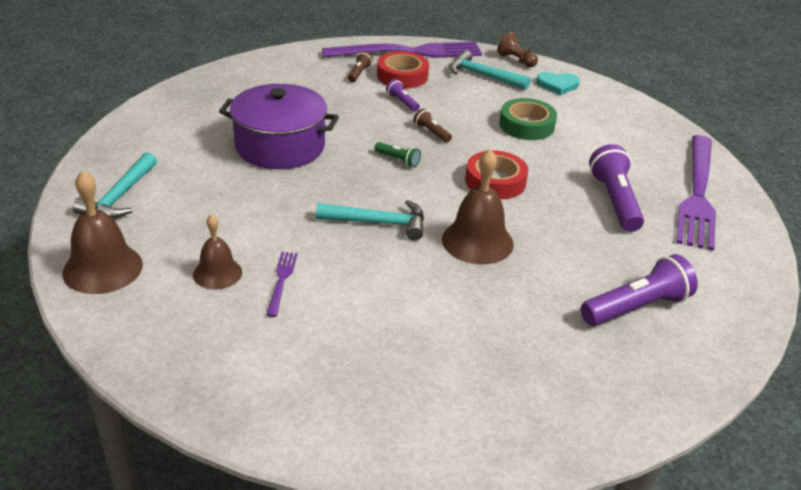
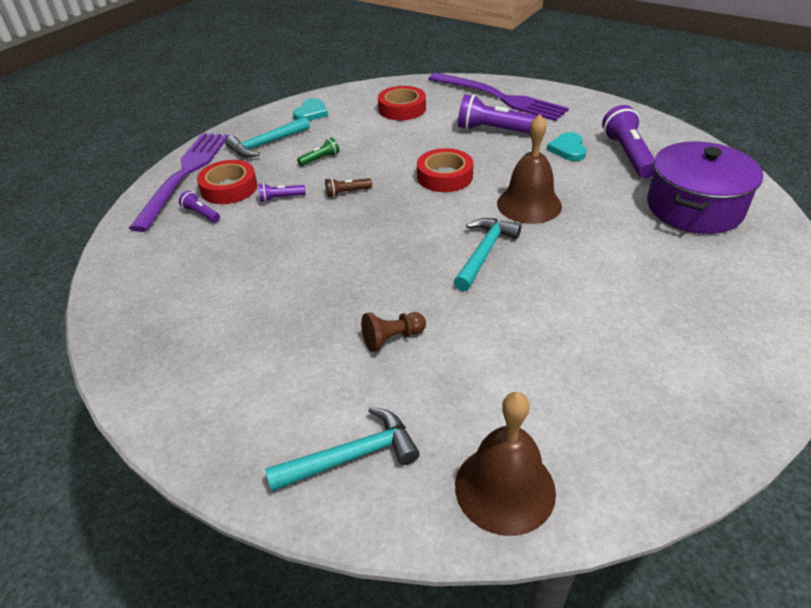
camera: 65 degrees left, 5 degrees up
(120, 196) = (351, 456): turquoise hammer -> turquoise hammer turned 60 degrees counterclockwise
(217, 273) = (538, 380): brown bell -> none
(280, 146) = (313, 295): purple pot -> purple pot (694, 208)
(282, 280) = (560, 333): purple fork -> none
(359, 73) = (201, 214): brown flashlight -> purple flashlight
(398, 160) = (384, 221): green flashlight -> green flashlight (320, 159)
(516, 60) = (253, 122): brown pawn -> brown pawn (392, 338)
(526, 125) = (366, 142): green tape -> none
(611, 134) = (402, 109): none -> red tape
(613, 258) = (568, 149): none -> turquoise heart

